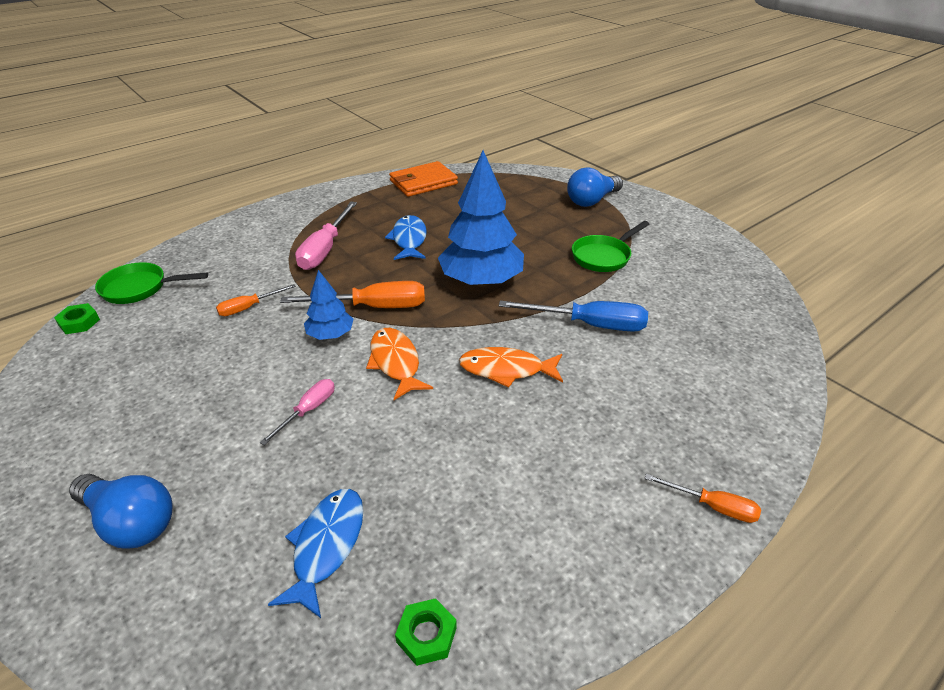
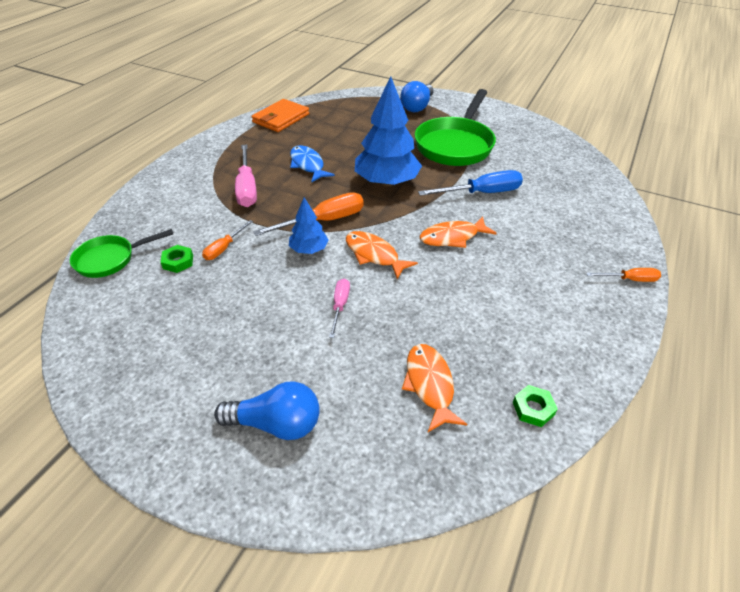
camera: 25 degrees left, 5 degrees up
(79, 322) = (80, 301): green nut -> green nut (178, 262)
(326, 546) = (430, 384): blue fish -> orange fish
(603, 256) = (455, 145): green pan -> green pan, size x1.80

